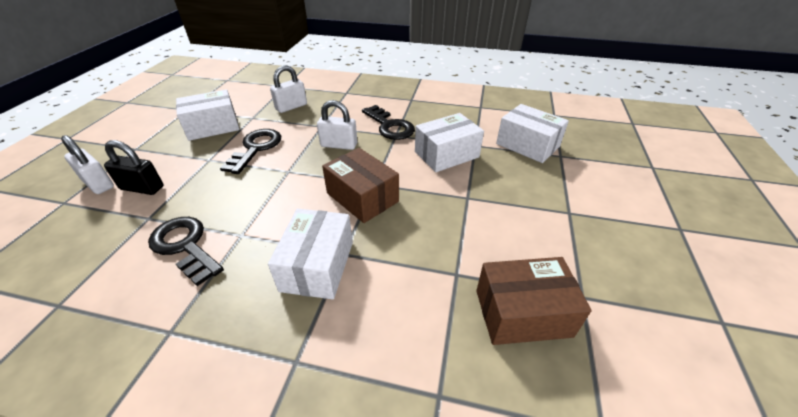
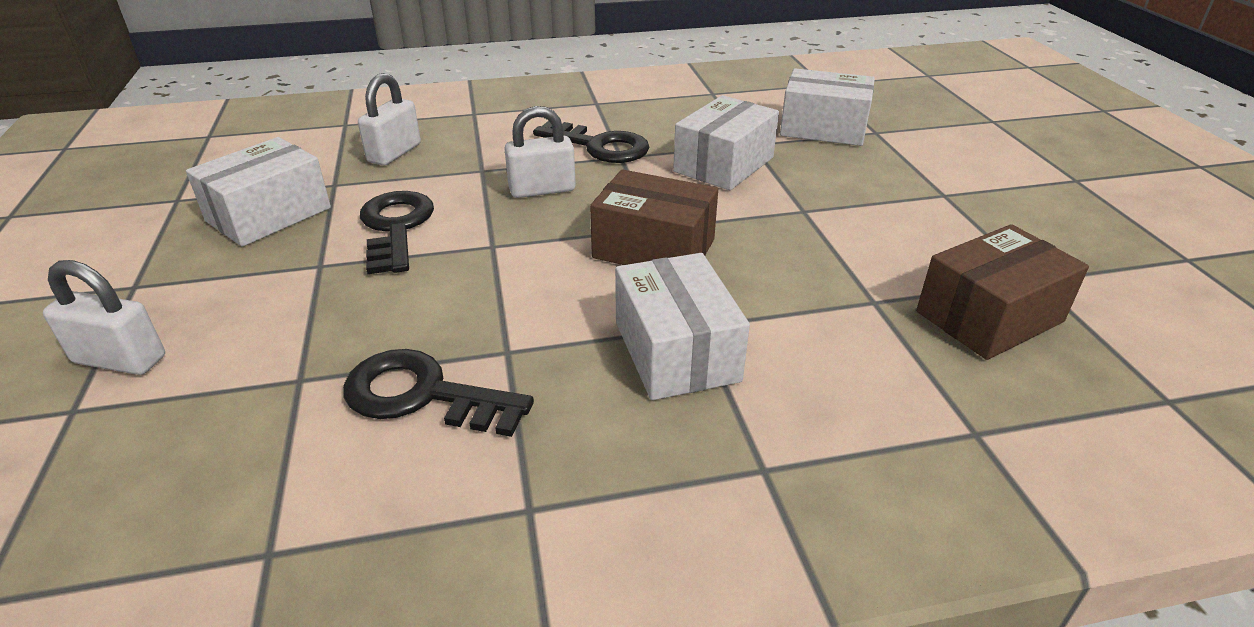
camera: 25 degrees left, 5 degrees down
(142, 188) = (231, 340): black padlock -> none

